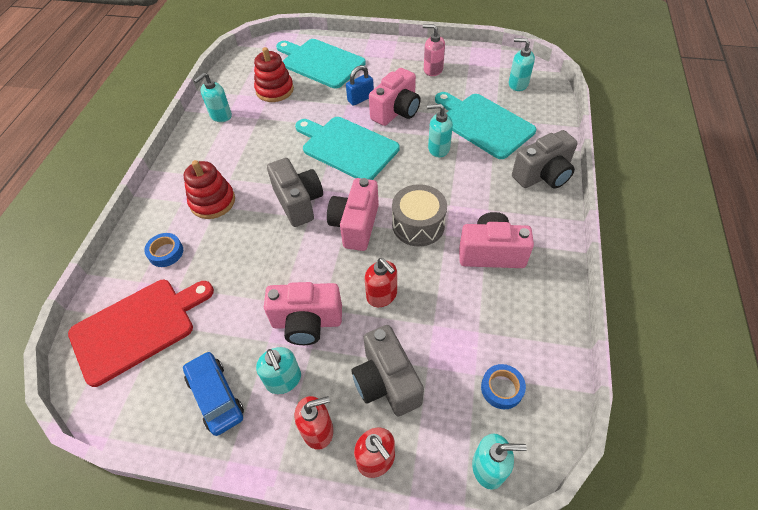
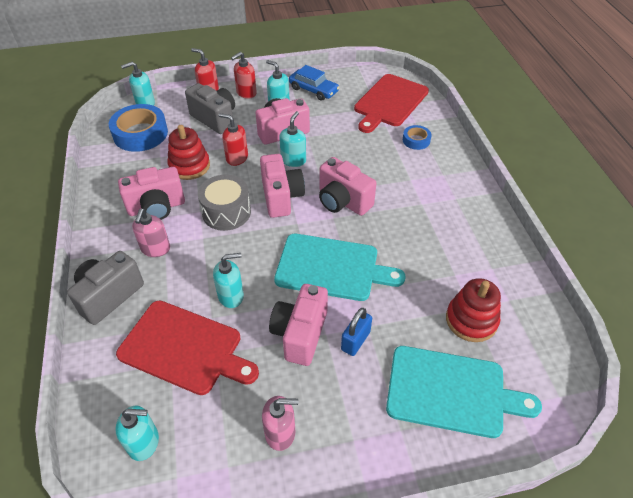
camera: 155 degrees right, 5 degrees down
(212, 202) = (417, 181): red stacking toy -> red stacking toy (189, 166)
(220, 115) = (498, 265): turquoise soap dispenser -> turquoise soap dispenser (293, 160)
(298, 202) = (342, 201): grey camera -> pink camera
(484, 124) = (184, 348): turquoise cutting board -> red cutting board
(497, 206) = (155, 249): none -> pink soap dispenser
(502, 388) = (140, 134): blue tape -> blue tape, size x1.97

